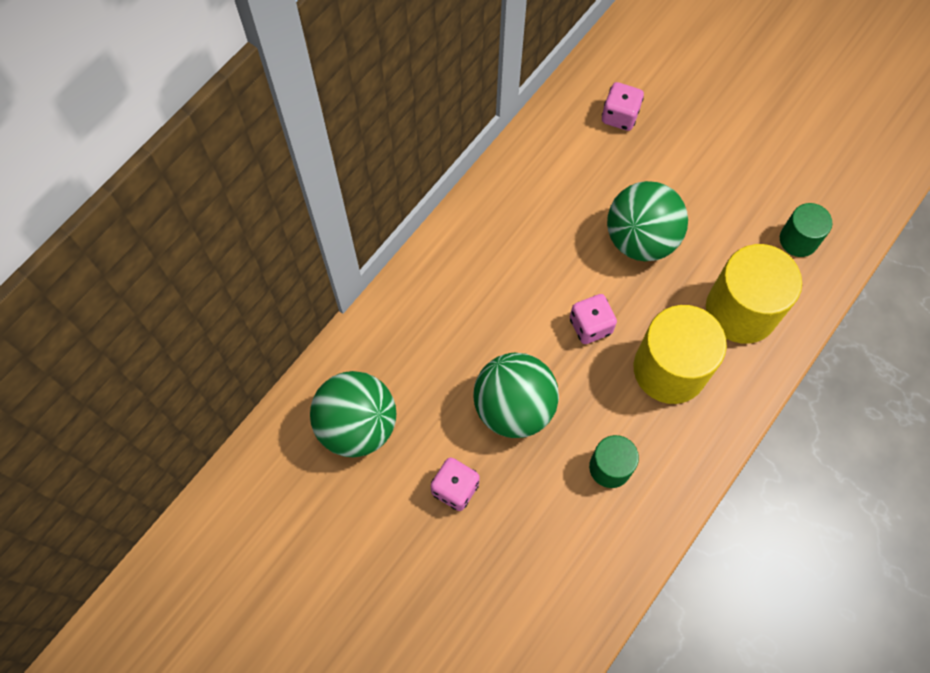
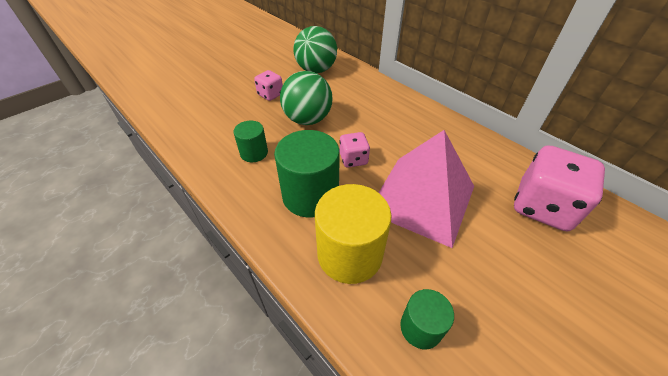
camera: 100 degrees right, 20 degrees down
(620, 116) = (542, 206): pink dice -> pink dice, size x1.93
(640, 239) = (422, 198): green ball -> pink pyramid
(670, 369) = (310, 195): yellow cylinder -> green cylinder

